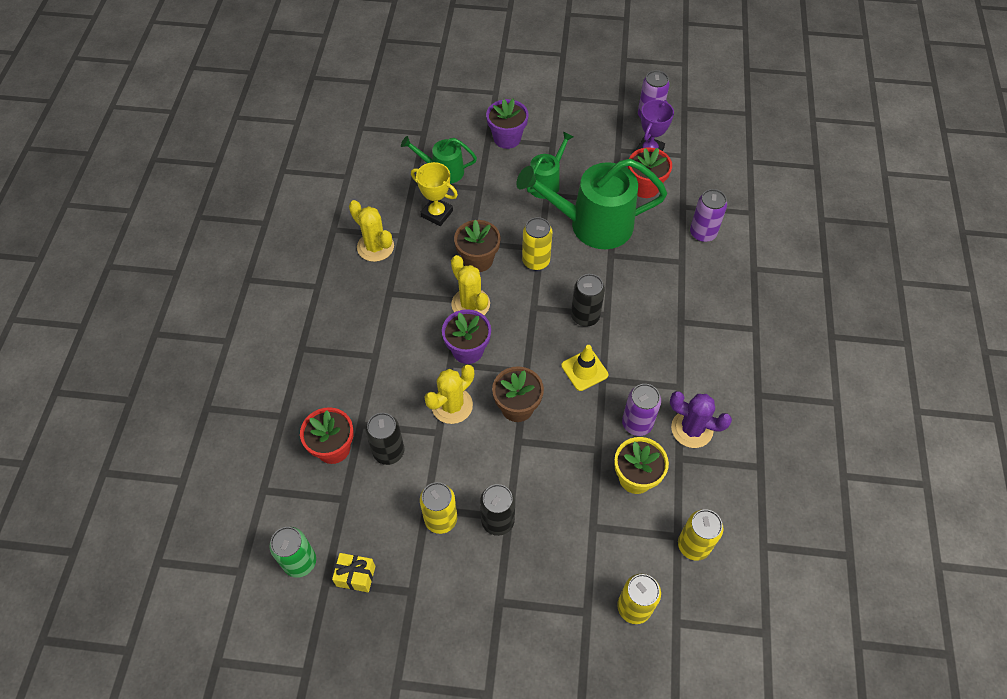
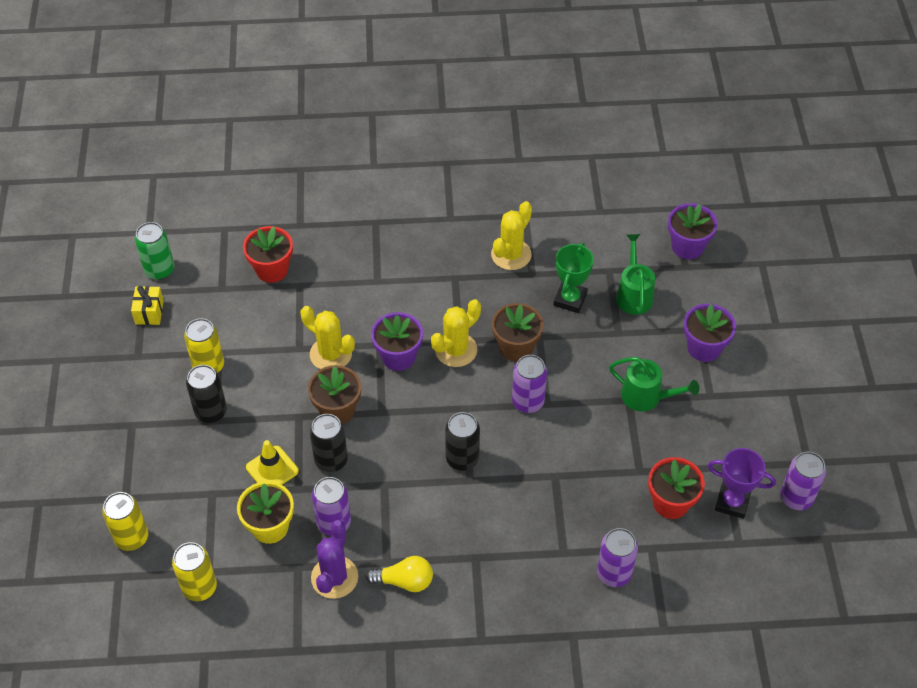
camera: 80 degrees right, 5 degrees down
(388, 451) = (273, 312): black can -> black can (331, 460)
(403, 127) = (687, 246): none -> purple flower pot
(437, 214) = (570, 299): yellow trophy -> green trophy
(536, 261) = (528, 402): yellow can -> purple can
(584, 370) = (392, 466): yellow traffic cone -> yellow traffic cone (272, 469)
(592, 224) = (595, 451): green watering can -> none
(699, 376) = (404, 581): none -> yellow light bulb

